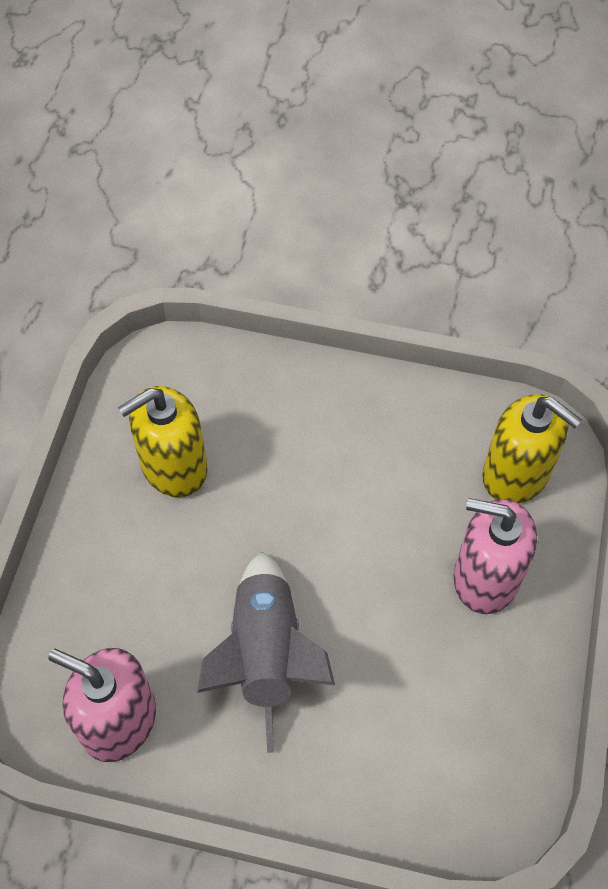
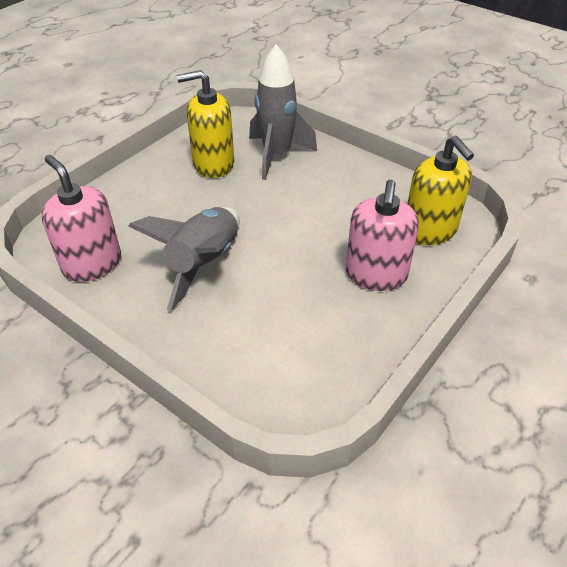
camera: 25 degrees right, 15 degrees down
(253, 413) = (277, 155): none -> grey rocket
(485, 577) = (376, 274): pink soap dispenser -> pink soap dispenser turned 120 degrees counterclockwise

